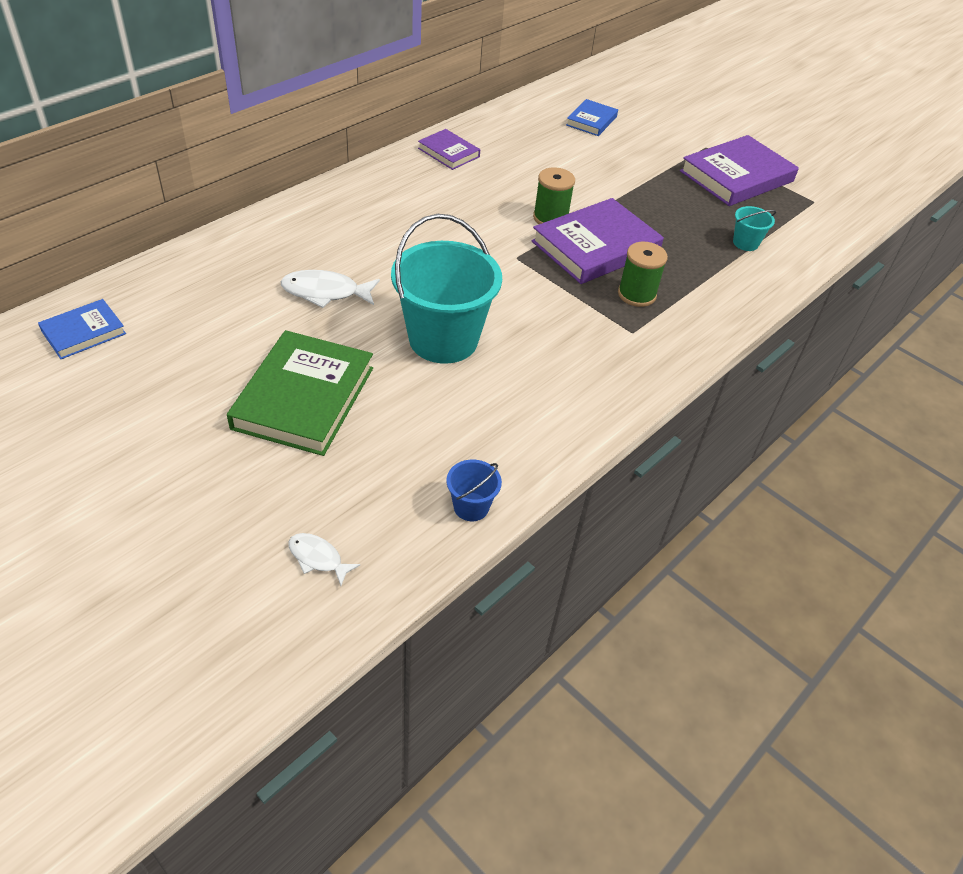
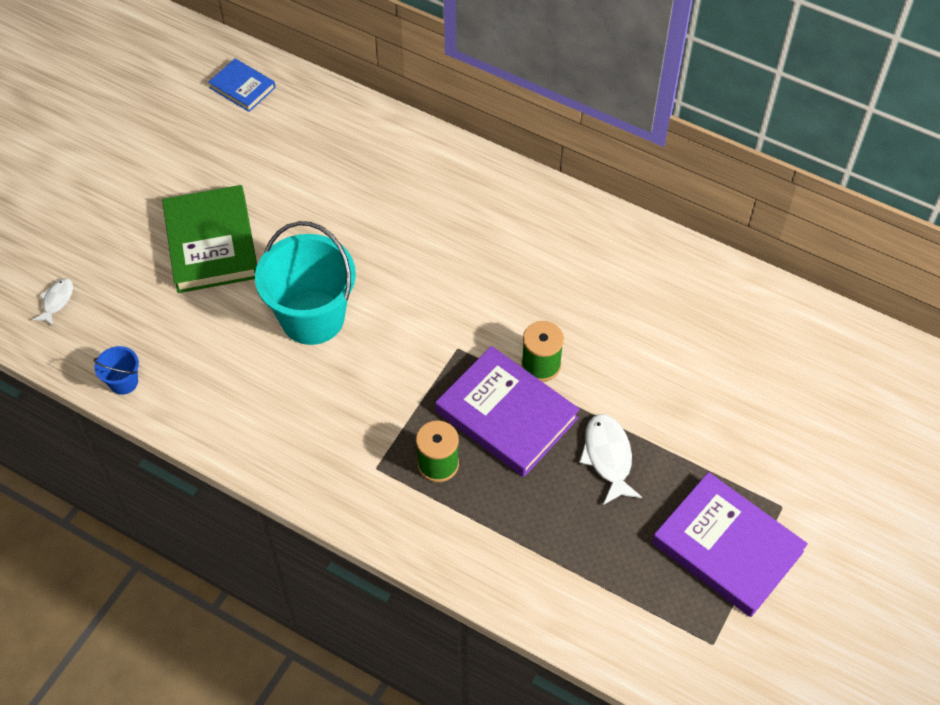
camera: 80 degrees right, 10 degrees up
(304, 398) = (211, 243): green book -> green book turned 75 degrees clockwise
(325, 292) = (345, 217): white fish -> white fish (608, 457)
(448, 152) = (622, 248): purple book -> none
(591, 121) = (773, 371): blue book -> none
(745, 243) = (580, 565): turquoise bucket -> none

